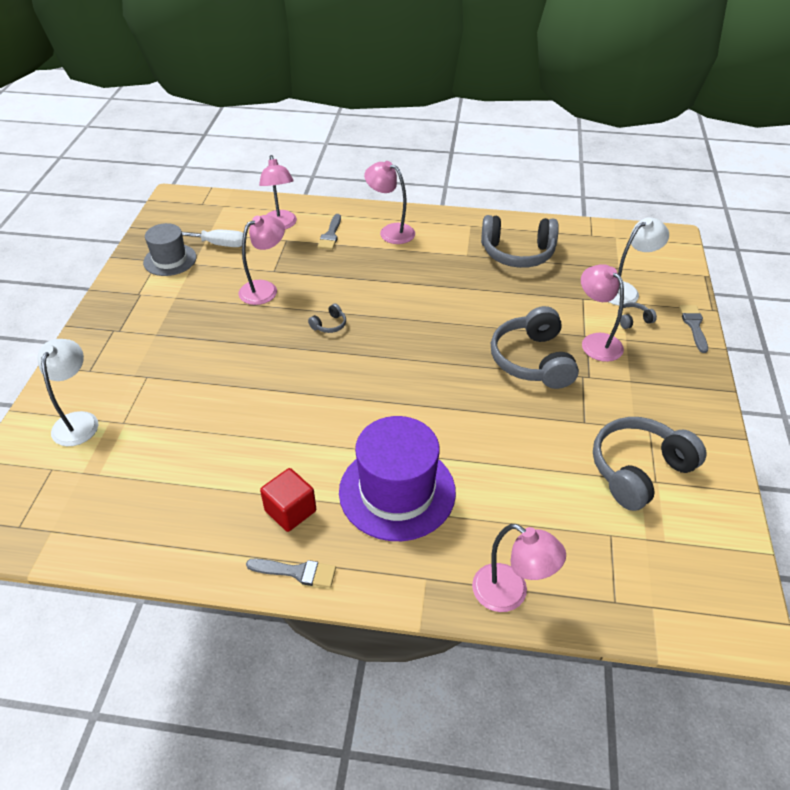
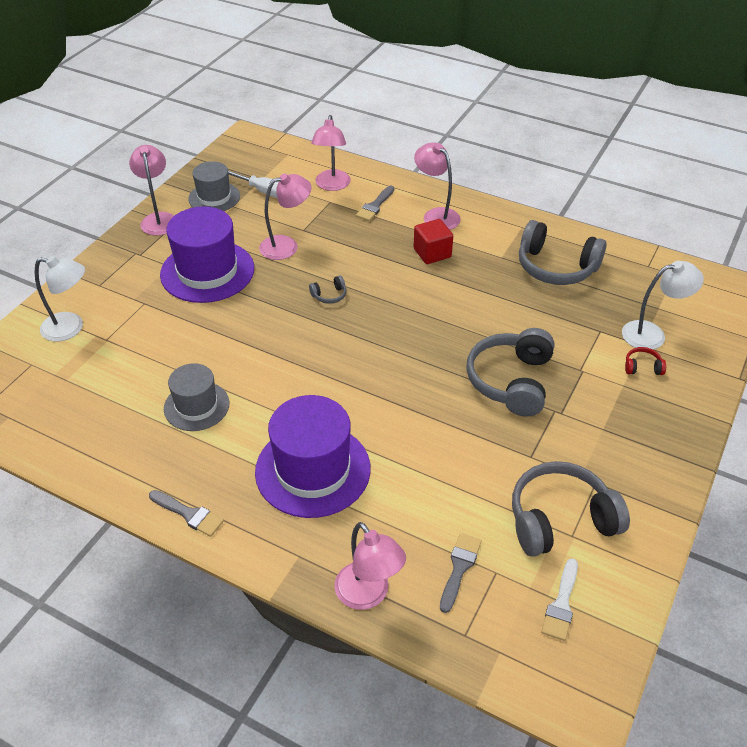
camera: 20 degrees right, 0 degrees up
(79, 421) = (71, 328): white lamp -> white lamp turned 75 degrees clockwise
(198, 331) = (207, 271): none -> purple hat
(251, 463) = (196, 406): none -> grey hat
(290, 511) = (209, 459): red cube -> red cube (432, 253)
(595, 342) = (588, 379): pink lamp -> pink lamp (159, 219)
(633, 320) = (642, 367): grey headphones -> red headphones
(680, 545) = (561, 604): none -> white brush
(694, 325) = (707, 390): grey brush -> grey brush (459, 568)

